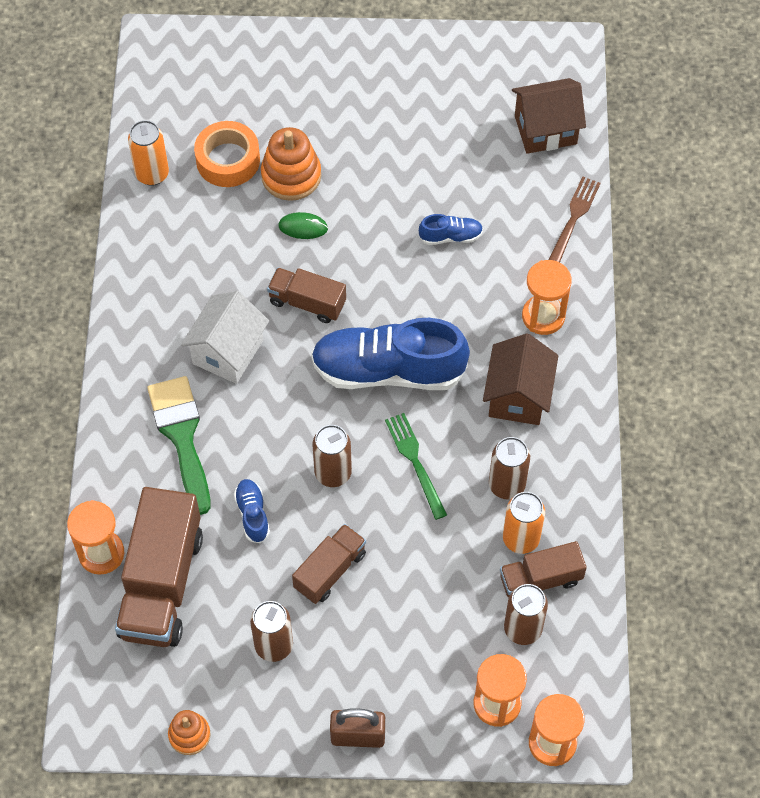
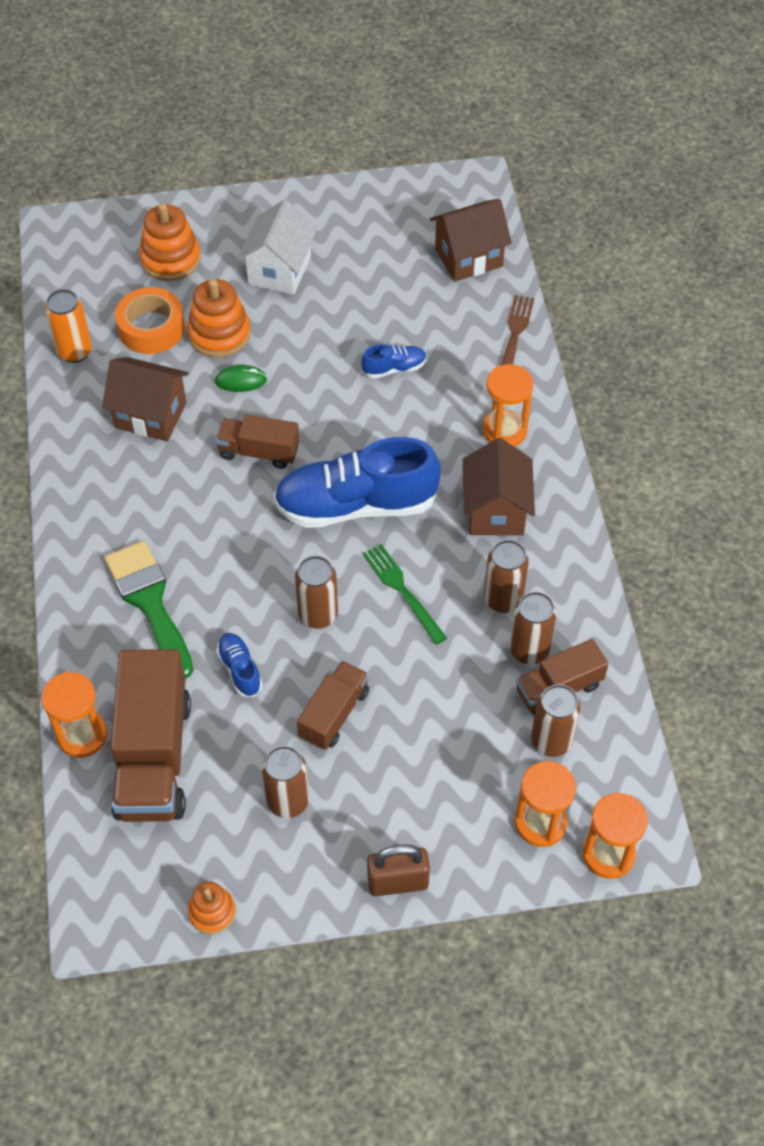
camera: 10 degrees left, 5 degrees down
(212, 250) = (150, 415): none -> brown house
(228, 352) = (184, 511): white house -> white house (279, 270)
(258, 90) = (170, 259): none -> orange stacking toy
(521, 539) = (529, 650): orange can -> brown can

